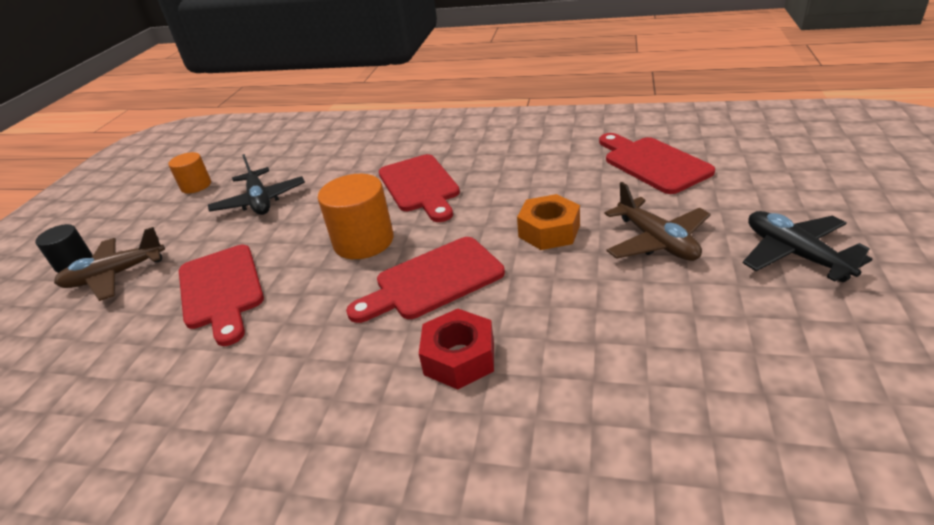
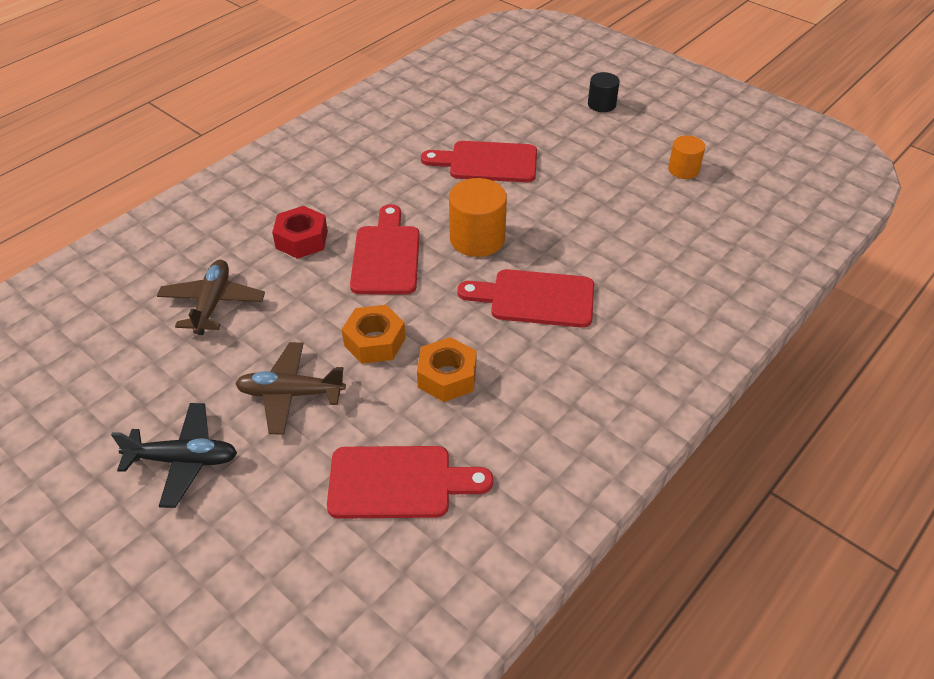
camera: 115 degrees right, 10 degrees up
(115, 275) = (561, 121): brown plane -> brown plane (213, 303)
(260, 201) = (610, 200): black plane -> none
(543, 185) = (447, 377): none -> orange nut

